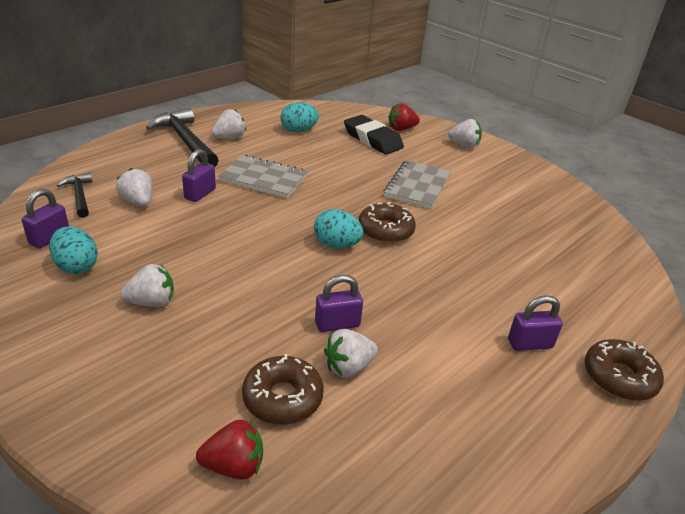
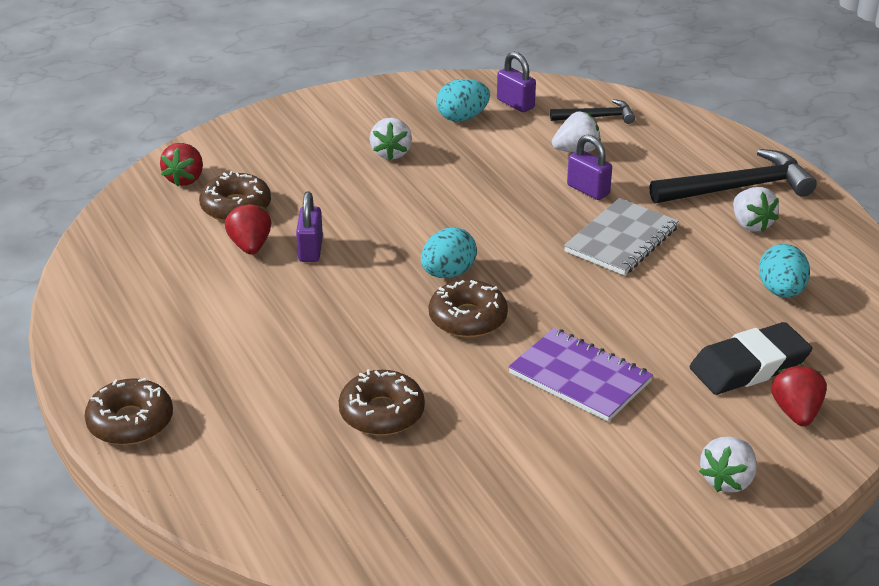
camera: 110 degrees right, 0 degrees up
(348, 367) = (250, 246): white strawberry -> red strawberry
(417, 186) = (579, 377): grey notebook -> purple notebook
(504, 253) = (382, 413): none -> brown donut
(530, 344) = (213, 373): purple padlock -> none

